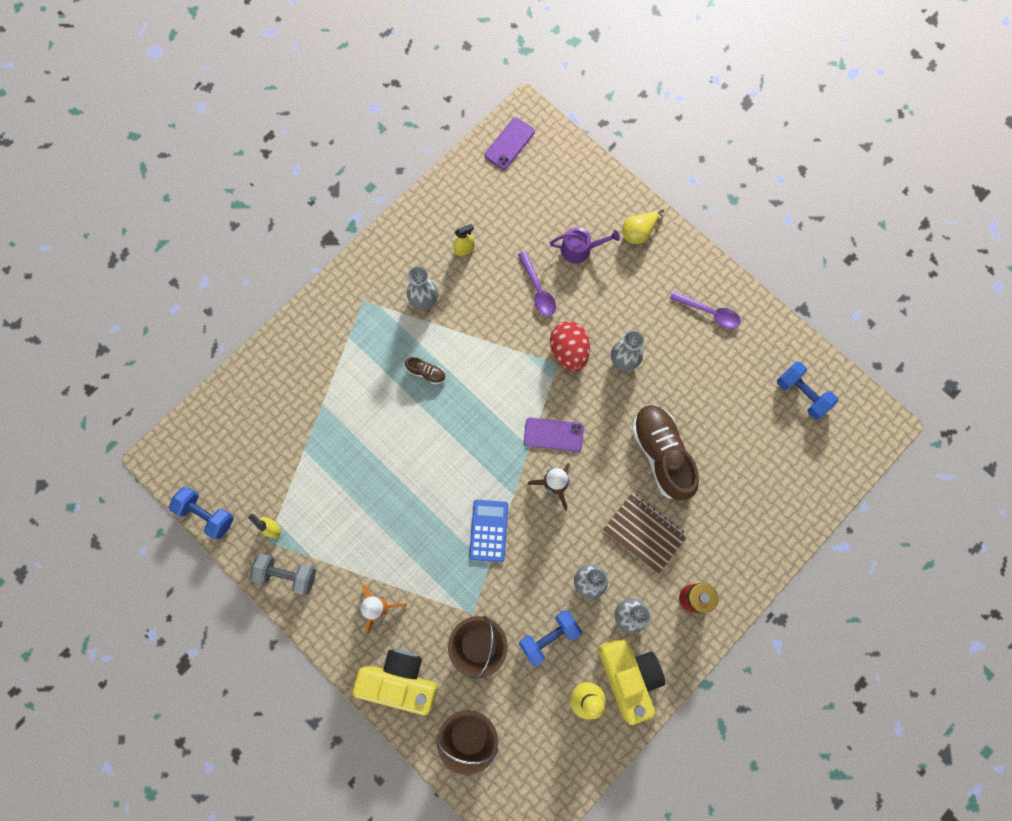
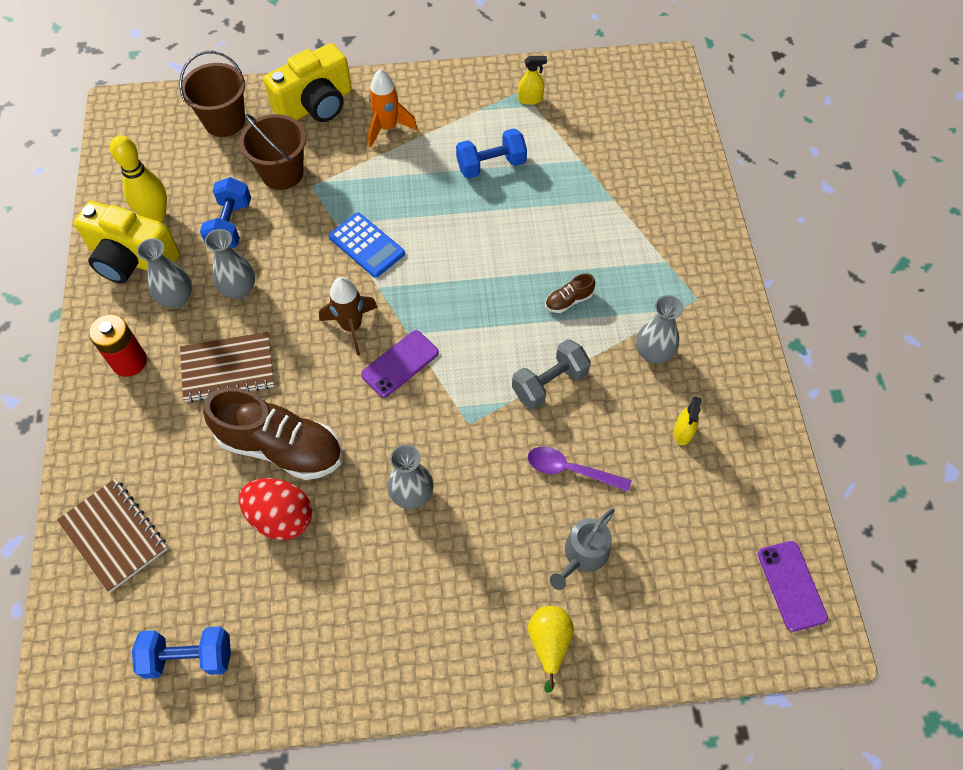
camera: 130 degrees right, 15 degrees down
(206, 514) = (586, 66): blue dumbbell -> blue dumbbell (491, 165)
(287, 574) = (480, 87): grey dumbbell -> grey dumbbell (549, 383)
(569, 351) = (472, 446): red egg -> red egg (281, 517)
(580, 249) = (583, 555): purple watering can -> grey watering can
(709, 313) = (377, 637): purple spoon -> none
(787, 495) = (114, 535): none -> brown notebook

